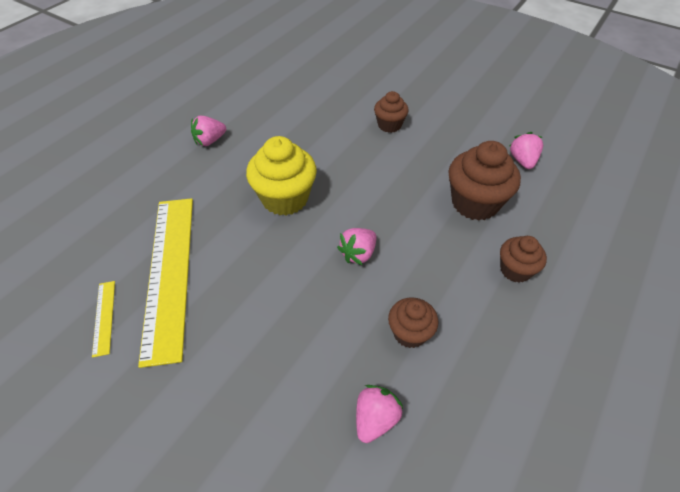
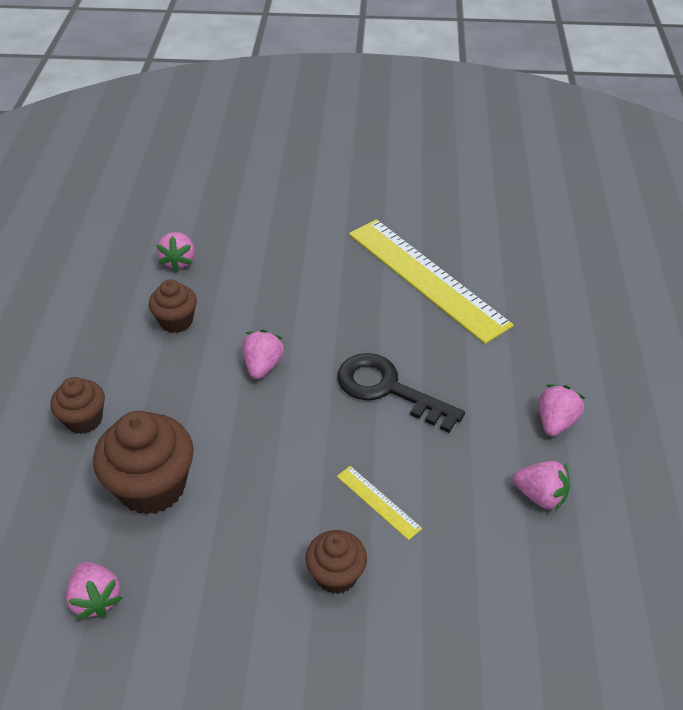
camera: 150 degrees right, 5 degrees down
(104, 317) = (439, 233): yellow ruler -> yellow ruler (378, 502)
(259, 116) = (540, 496): none -> pink strawberry
(285, 198) = (388, 389): yellow cupcake -> black key

